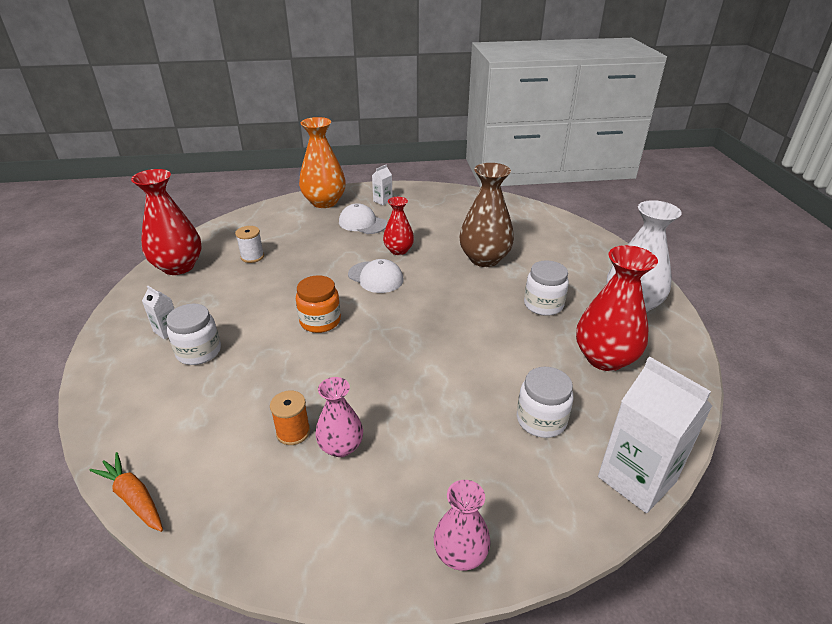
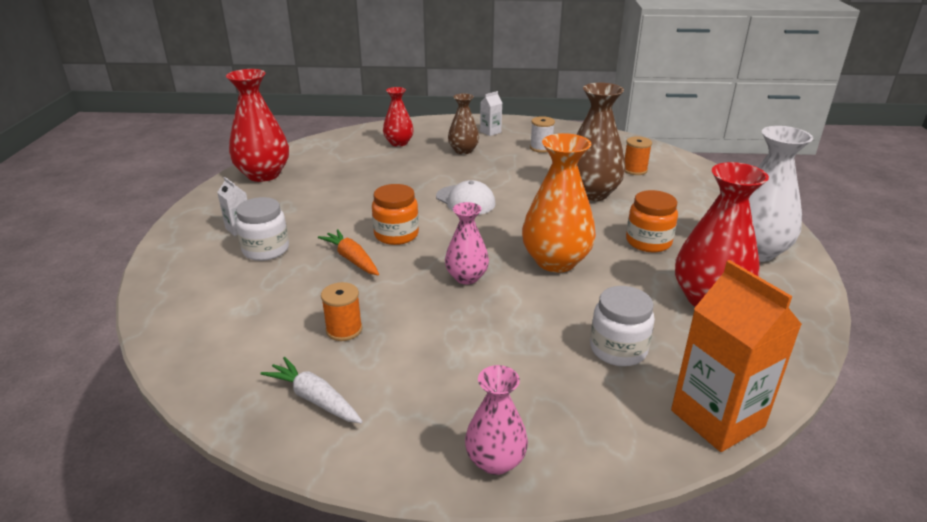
camera: 10 degrees right, 5 degrees down
(134, 498) = (172, 367): orange carrot -> orange carrot (352, 259)
(252, 257) = (340, 172): white spool -> white spool (541, 148)
(281, 513) = (314, 399): none -> white carrot
(324, 202) = (427, 129): orange vase -> orange vase (556, 261)
(341, 446) = (390, 348): pink vase -> pink vase (466, 277)
(362, 223) = (463, 150): white cap -> brown vase
(398, 250) = (496, 178): red vase -> red vase (399, 143)
(516, 231) = (634, 170): none -> orange spool
(543, 305) = (648, 242): white jar -> orange jar
(636, 479) = (717, 418): white carton -> orange carton

